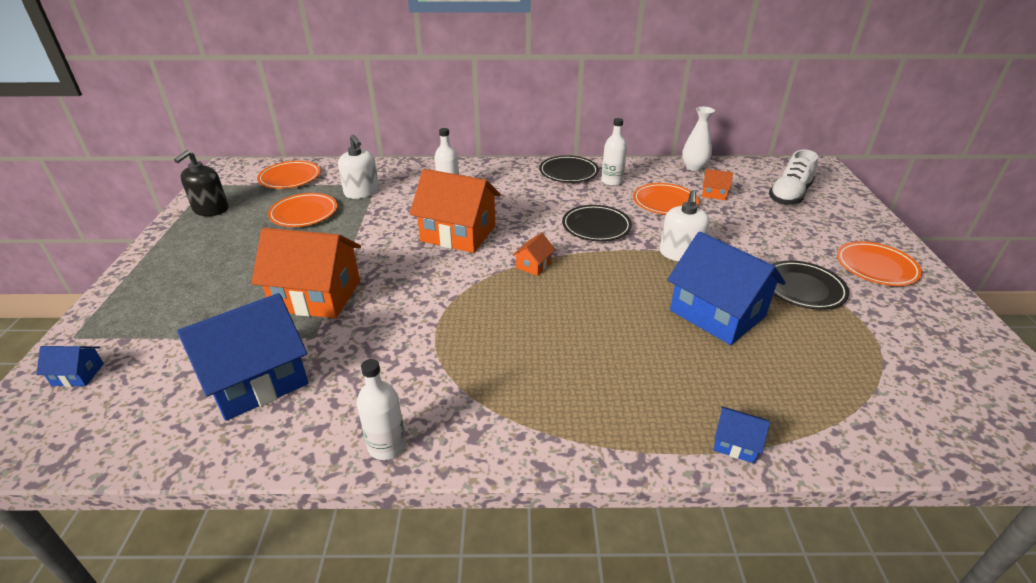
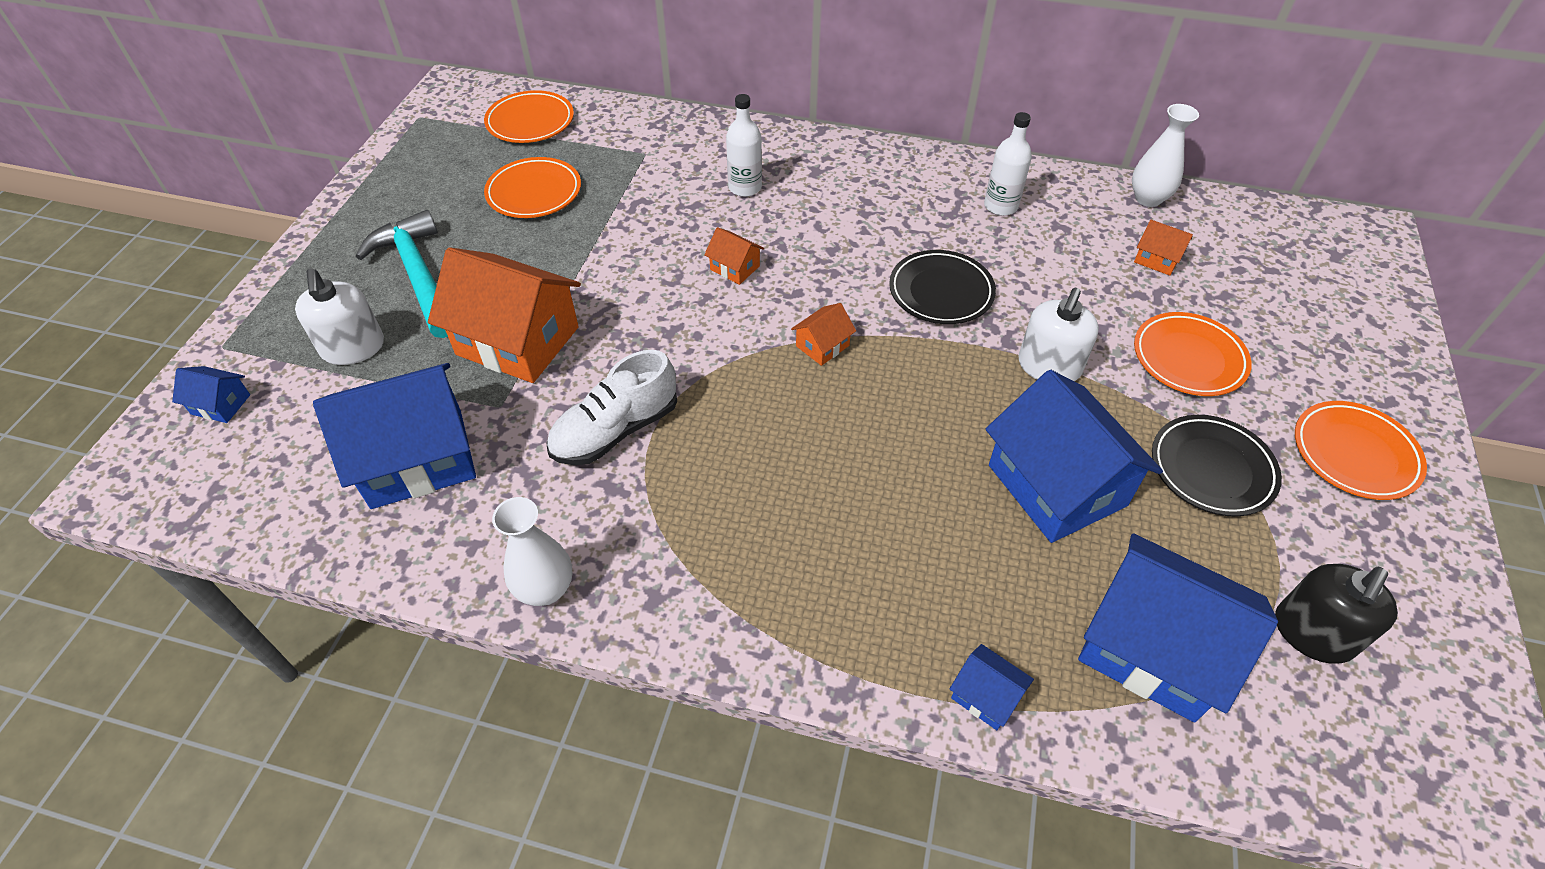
camera: 15 degrees right, 15 degrees up
(211, 209) = (415, 164): black soap dispenser -> black soap dispenser (1312, 633)
(229, 270) = (418, 276): none -> turquoise hammer
(362, 192) = (622, 166): white soap dispenser -> white soap dispenser (353, 348)
(387, 446) = (545, 589): white bottle -> white vase
(458, 233) = (735, 268): orange house -> orange house, size x0.43
(568, 172) = (939, 176): black plate -> none
(665, 202) = (1068, 263): orange plate -> orange plate (1188, 358)
(789, 195) = (1283, 284): white shoe -> white shoe (615, 430)
(824, 391) = (1152, 648): none -> blue house

